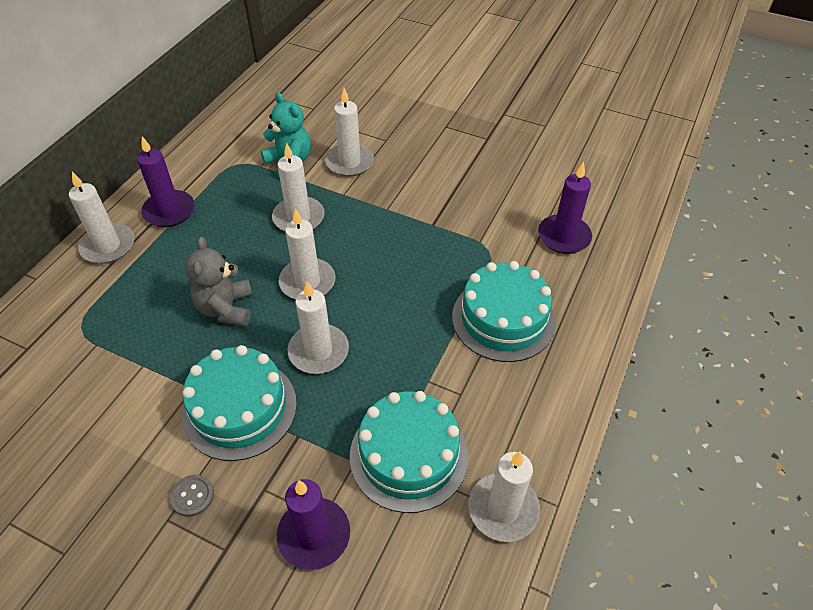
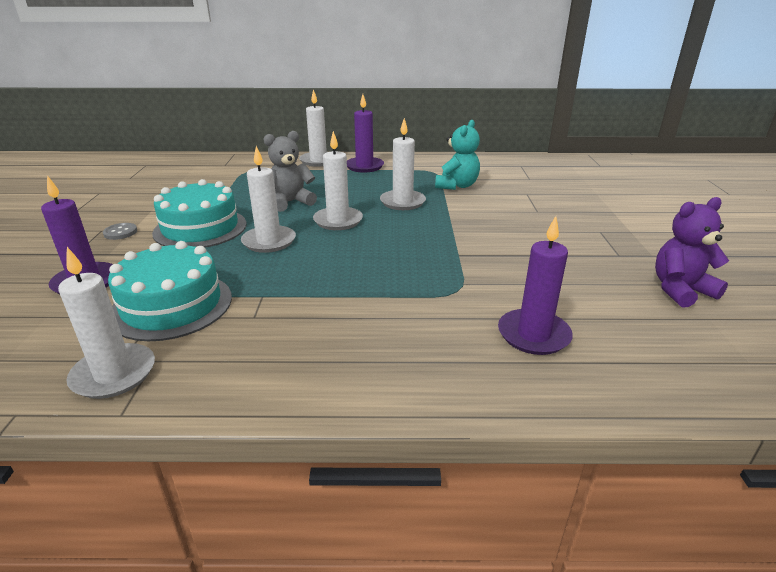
camera: 65 degrees right, 20 degrees down
(349, 162) = (488, 204): white candle -> none
(503, 319) = (368, 320): turquoise cake -> none
(548, 139) = (680, 290): none -> purple teddy bear

